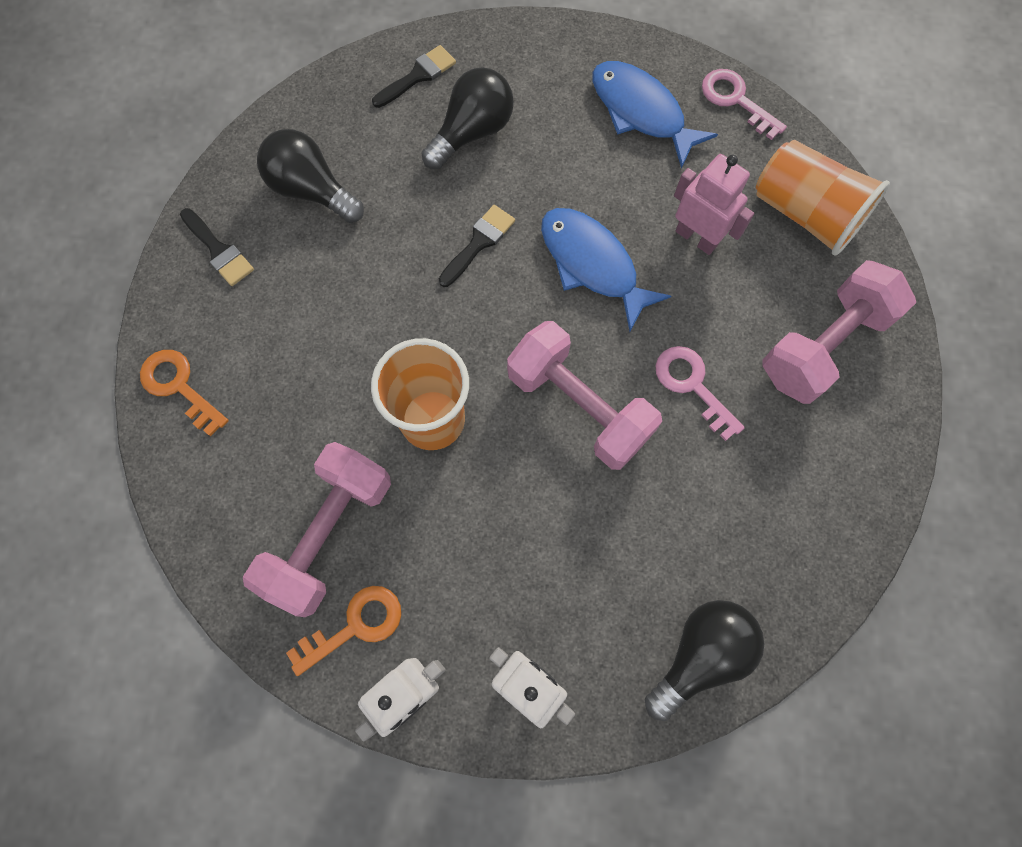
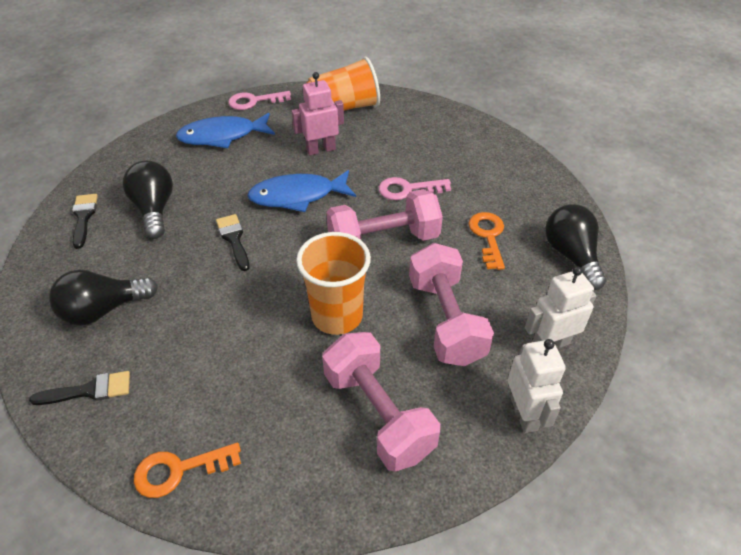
camera: 60 degrees left, 25 degrees down
(355, 626) = (458, 427): orange key -> orange key (488, 236)
(823, 345) = (423, 134): pink dumbbell -> pink dumbbell (445, 320)

